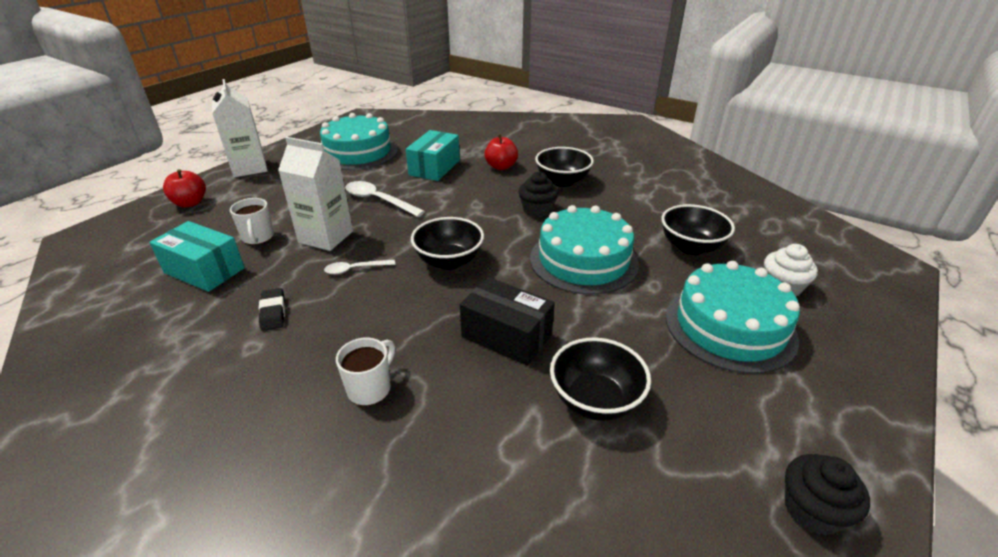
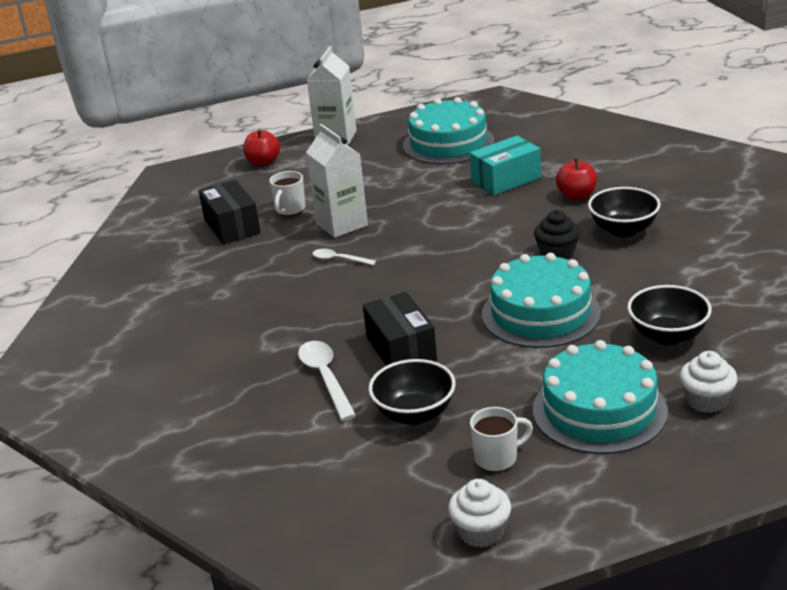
camera: 40 degrees right, 5 degrees down
(204, 270) = (232, 226): turquoise box -> black box
(273, 312) = (253, 274): black eraser -> none
(370, 388) = (271, 348): white mug -> white mug (497, 458)
(378, 200) = (417, 201): white spoon -> white spoon (325, 378)
(449, 261) = (420, 276): black bowl -> none
(812, 510) = (481, 531): black cupcake -> white cupcake

